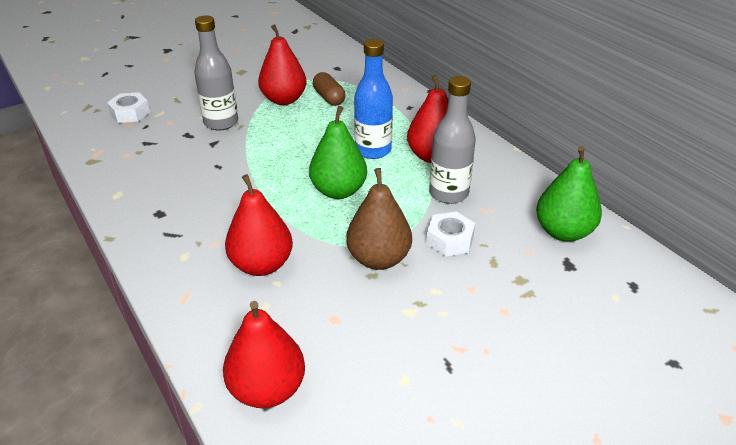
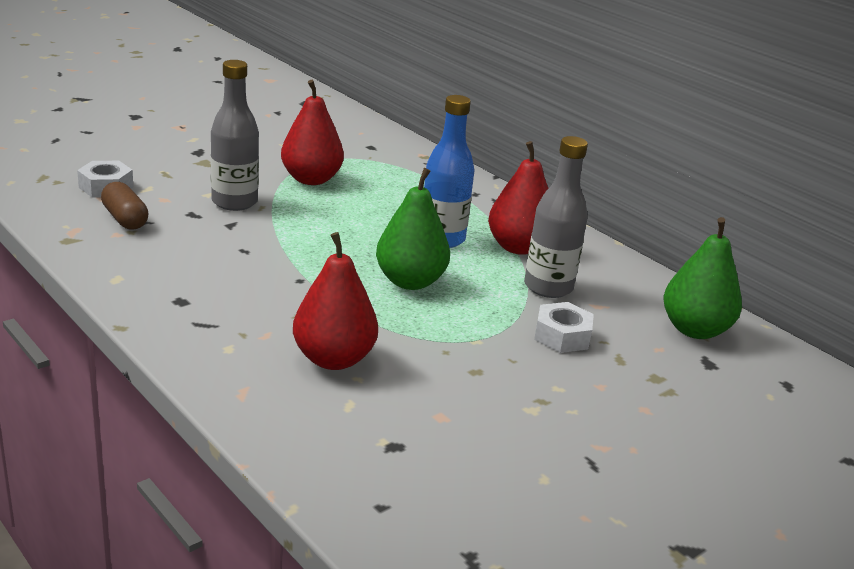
camera: 10 degrees left, 10 degrees down
(267, 389) = (378, 489): red pear -> none
(329, 98) = (370, 180): brown capsule -> brown capsule (125, 219)
(379, 259) = (480, 354): brown pear -> none

